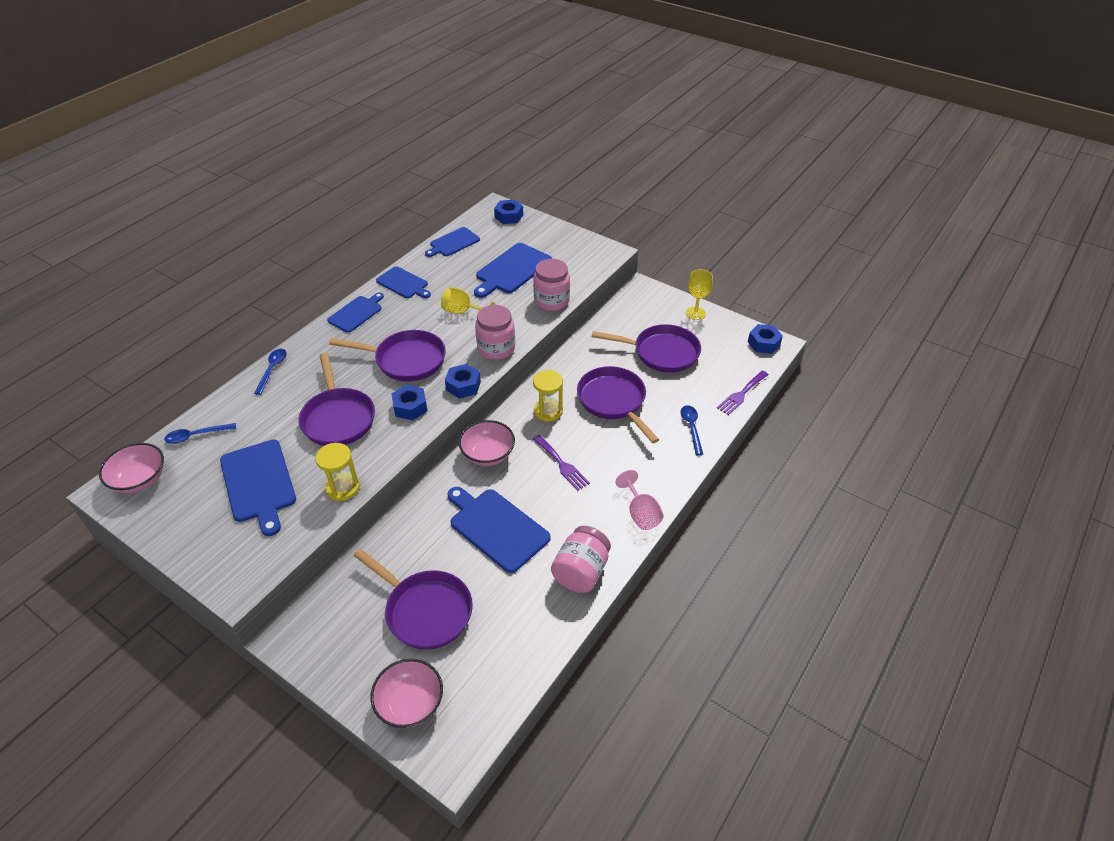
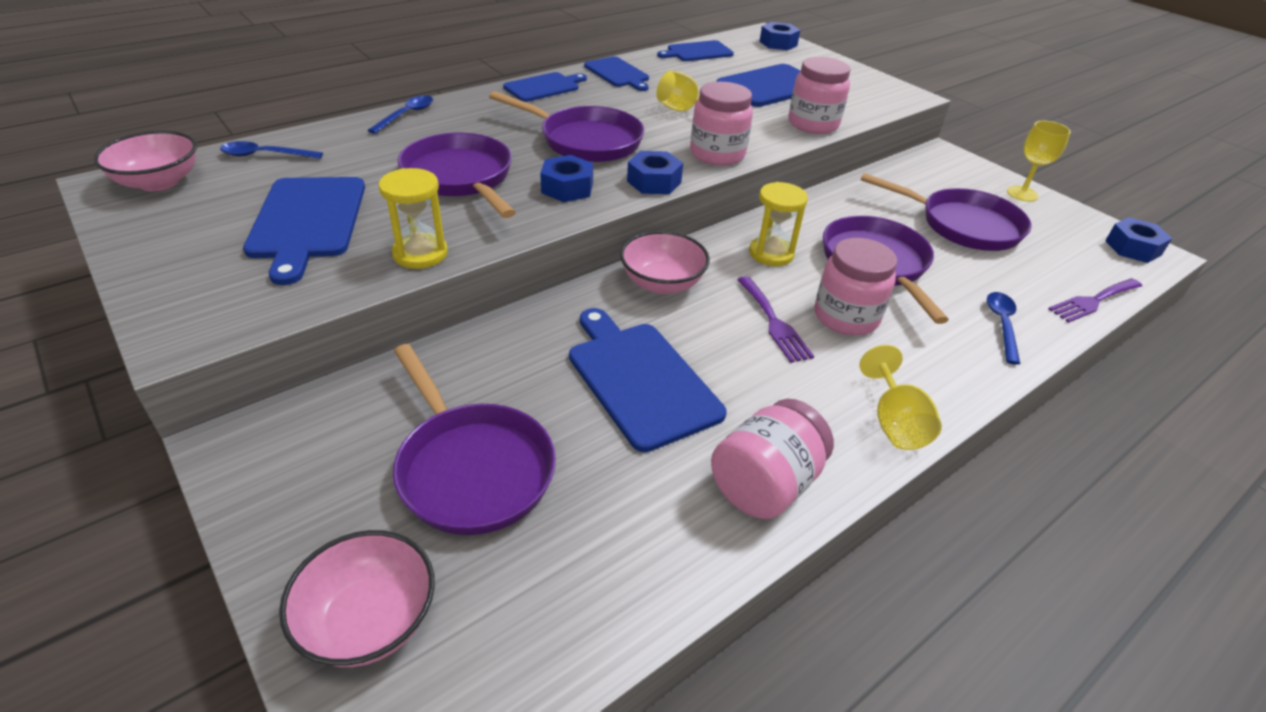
camera: 15 degrees right, 5 degrees down
(338, 418) = (460, 178): purple pan -> purple pan turned 150 degrees clockwise
(602, 448) = (846, 317): none -> pink jar
(640, 513) = (894, 422): pink goblet -> yellow goblet

